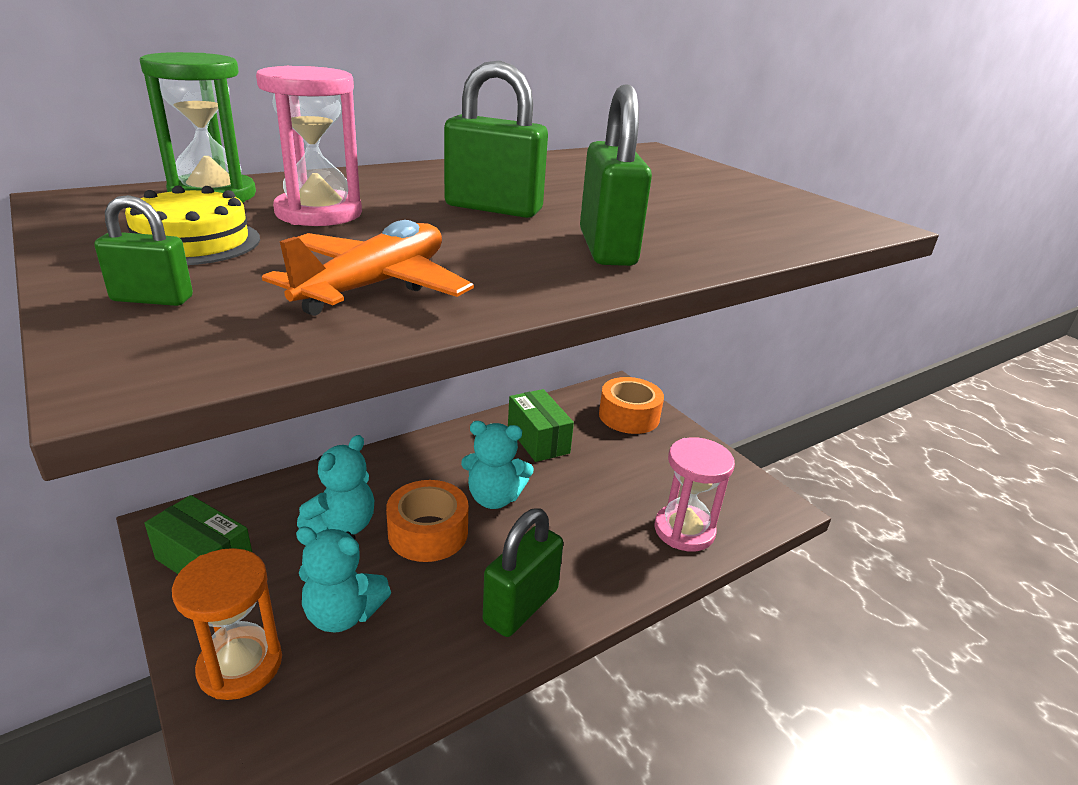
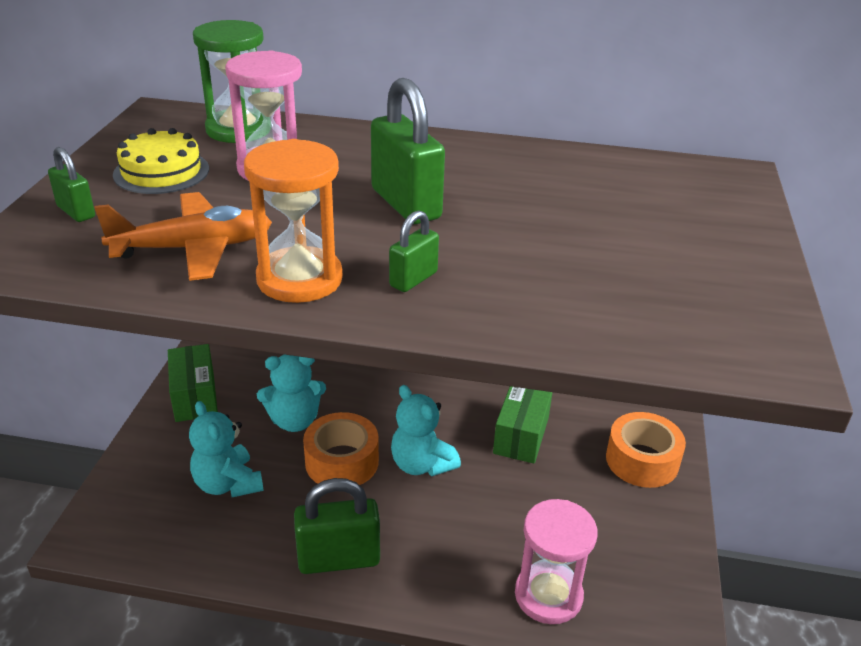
camera: 45 degrees right, 5 degrees up
(240, 665) = (145, 477): orange hourglass -> orange hourglass (299, 279)
(607, 248) = (413, 279): green padlock -> green padlock, size x0.52

